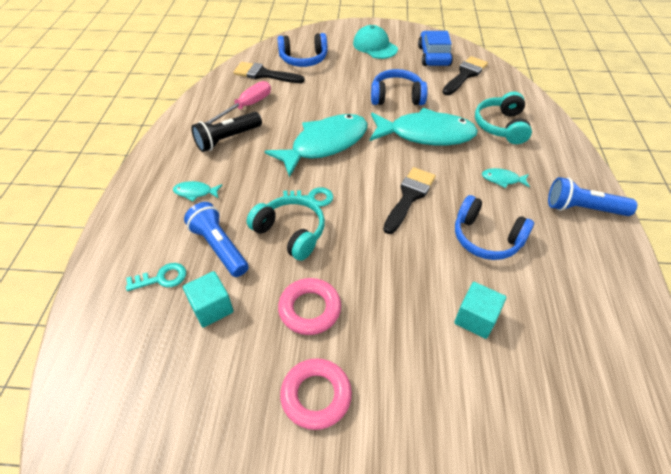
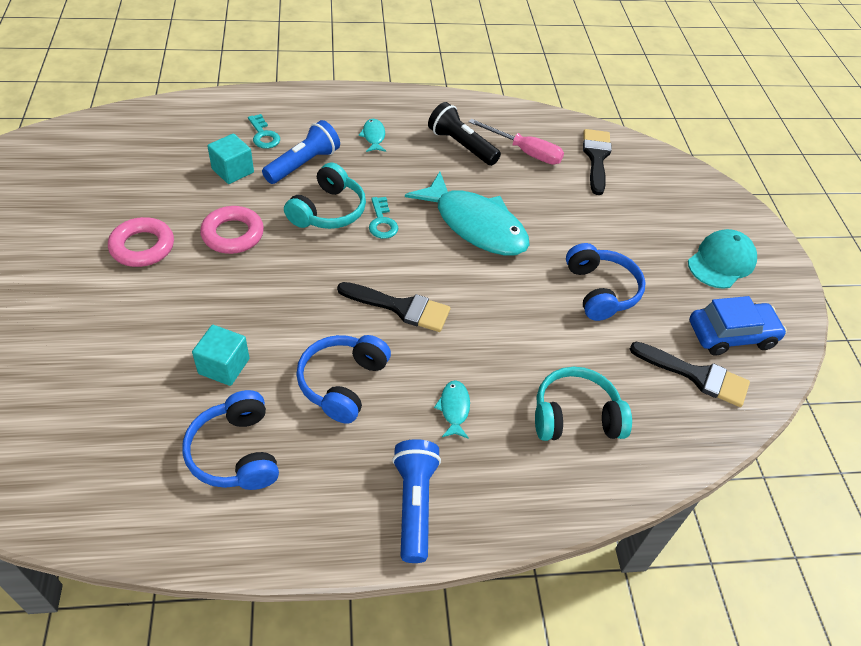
camera: 75 degrees right, 0 degrees up
(303, 59) = (648, 189): blue headphones -> blue headphones (235, 453)
(426, 134) = (526, 324): turquoise fish -> none

